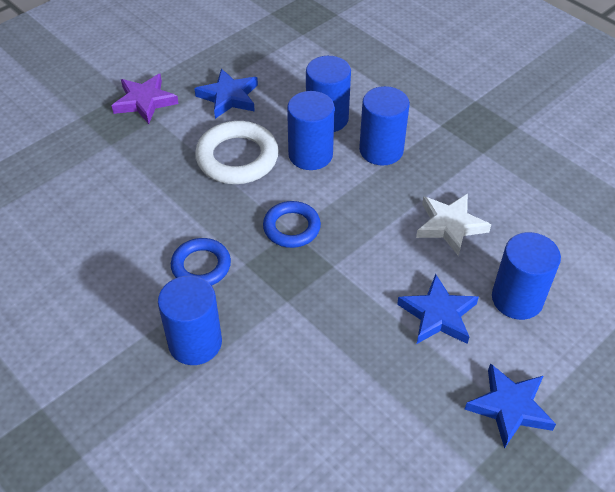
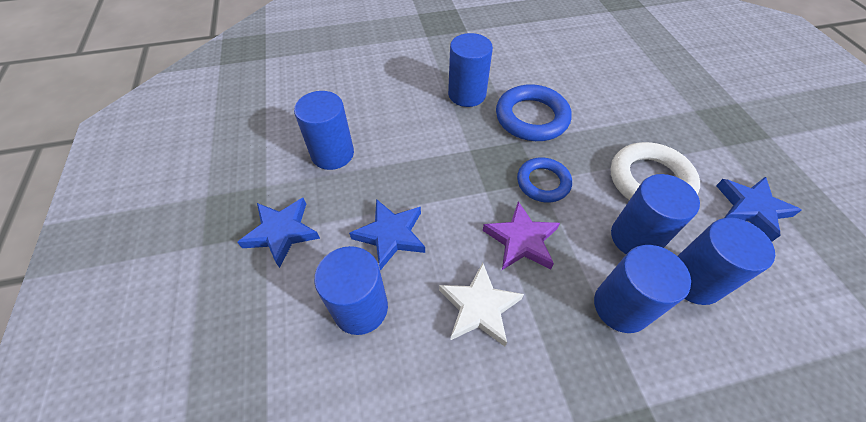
camera: 120 degrees right, 5 degrees up
(145, 101) = (754, 146): purple star -> purple star (521, 240)
(201, 266) = (531, 118): blue ring -> blue ring, size x1.55
(384, 430) = (332, 154): none -> blue cylinder

